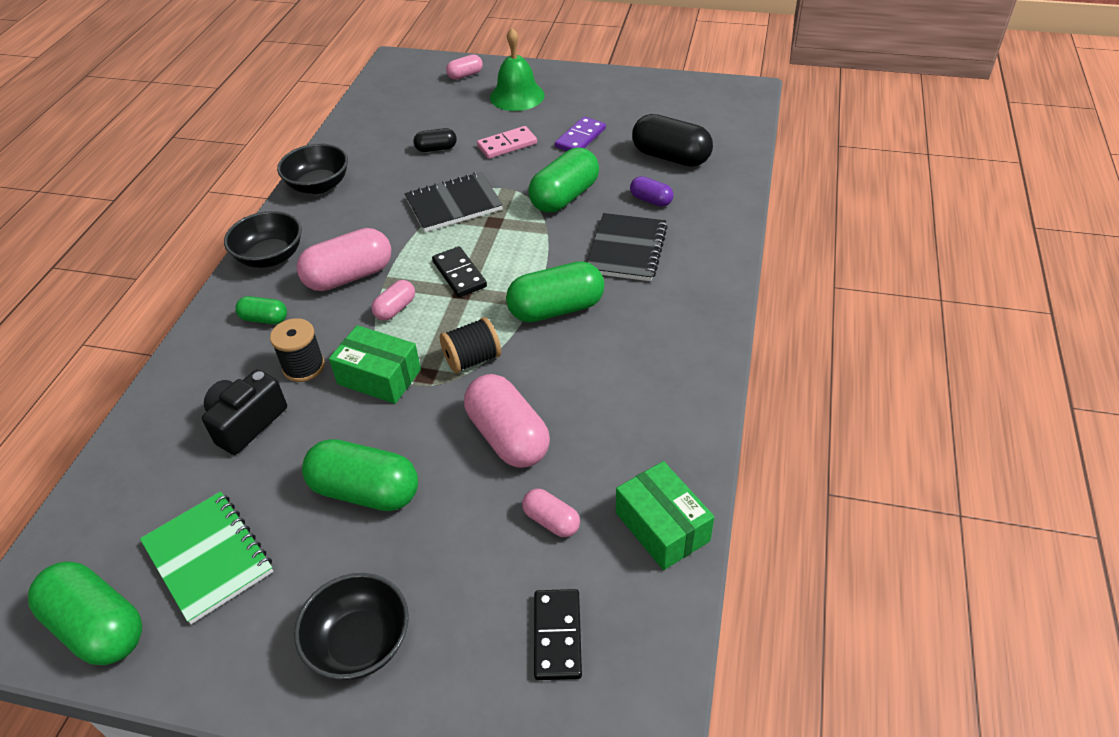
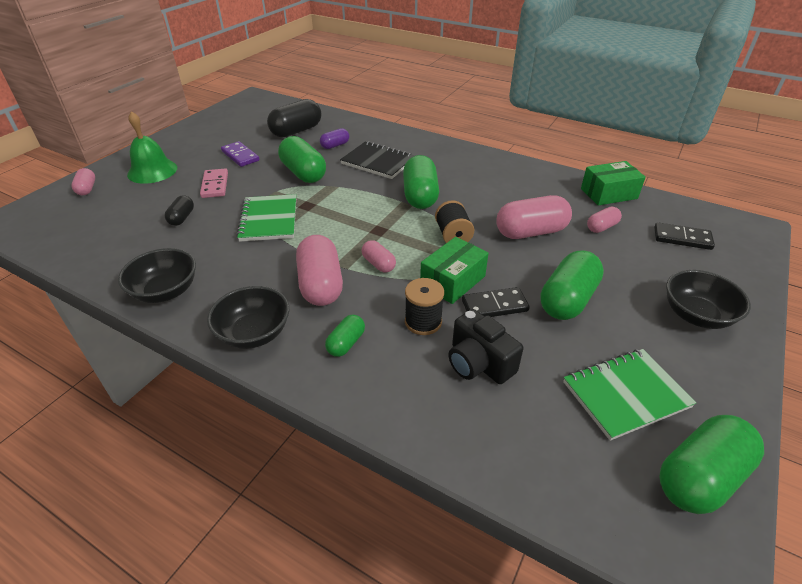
camera: 75 degrees left, 5 degrees down
(453, 204) = (269, 220): black notebook -> green notebook
(459, 274) = (357, 229): black domino -> black domino (494, 306)

